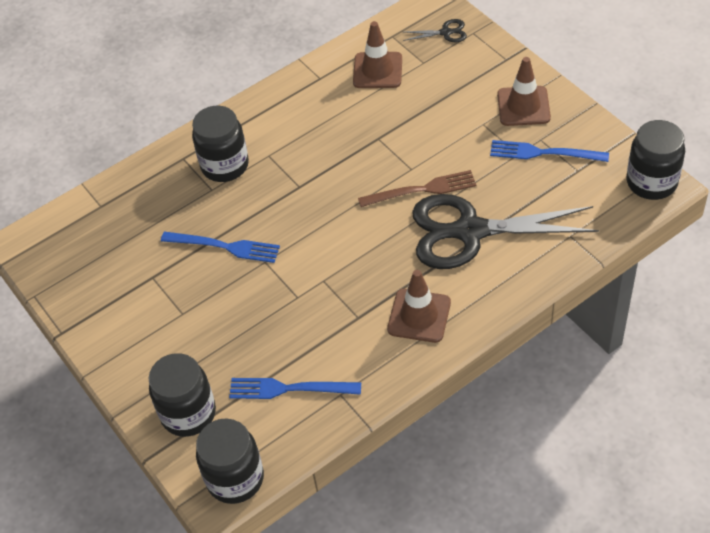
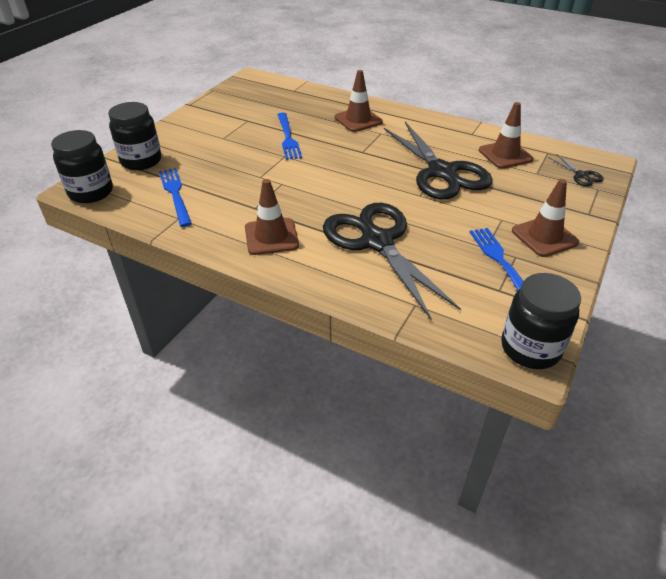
camera: 60 degrees right, 10 degrees down
(225, 165) = (358, 120): black jar -> brown traffic cone
(380, 135) = (441, 172): none -> black scissors
(422, 190) = (402, 206): brown fork -> none

